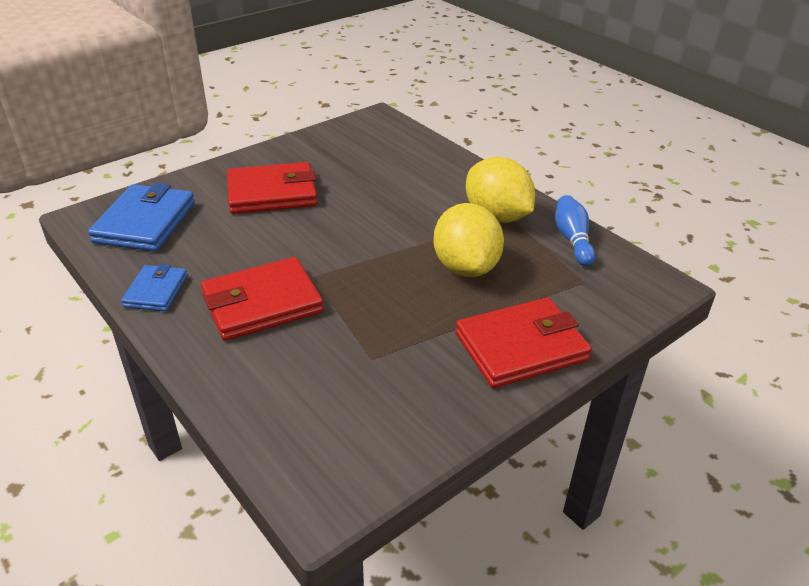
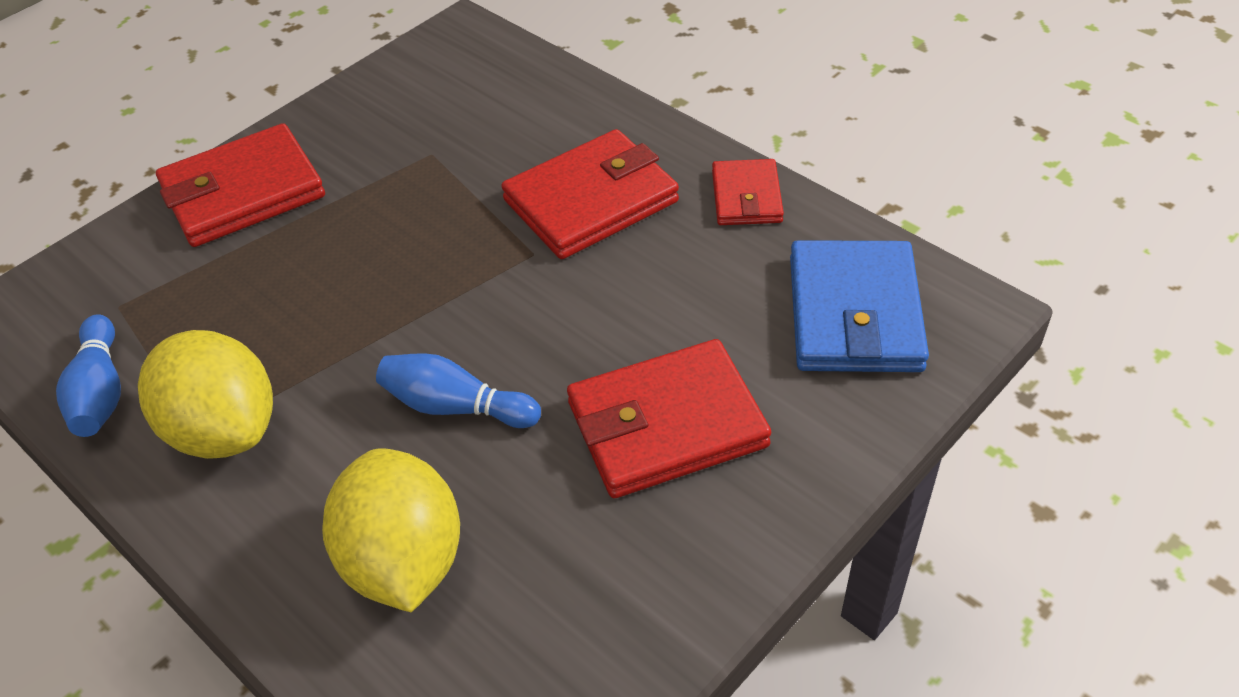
camera: 175 degrees right, 10 degrees up
(156, 291) = (746, 197): blue wallet -> red wallet
(375, 211) = (455, 406): none -> blue bowling pin
(466, 267) = (298, 304): yellow lemon -> yellow lemon (403, 561)

